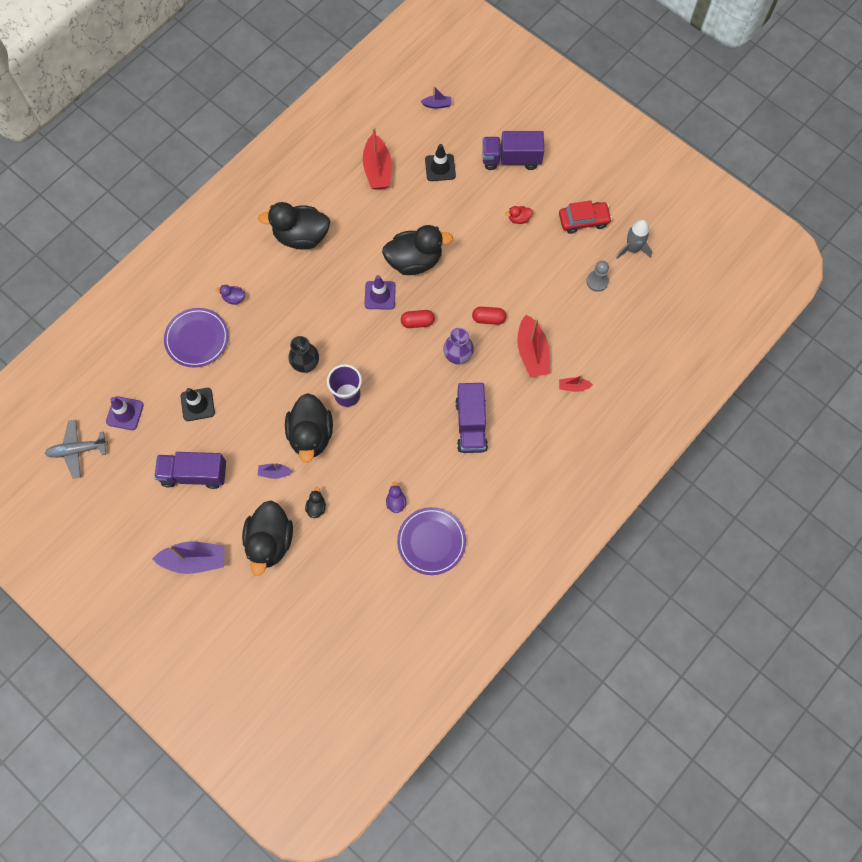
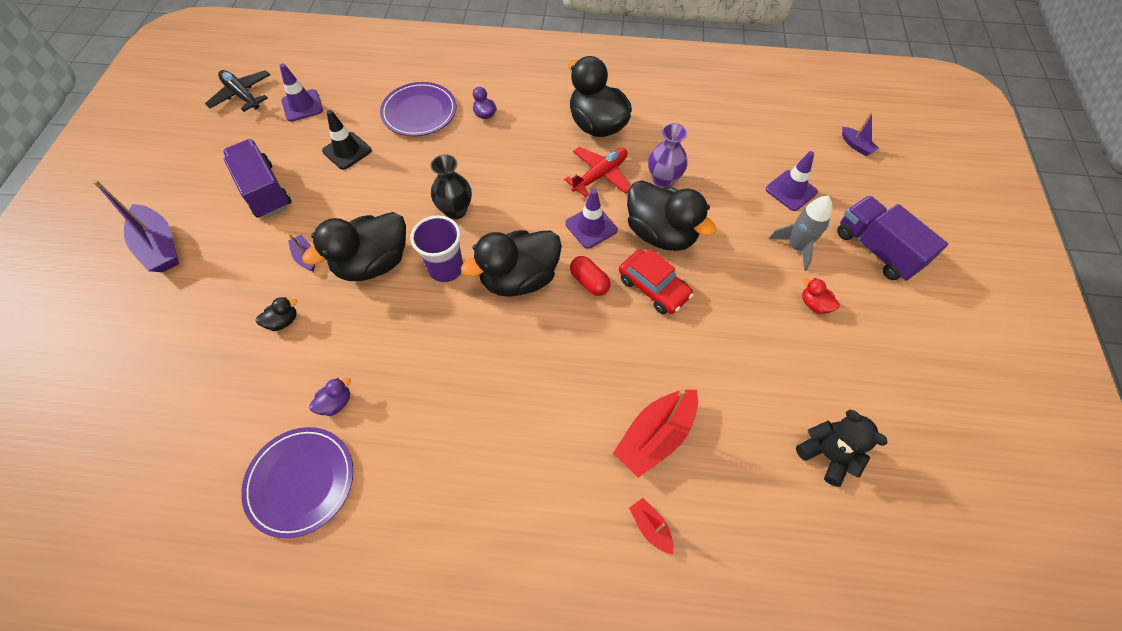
camera: 55 degrees right, 10 degrees down
(77, 450) = (242, 95): grey plane -> black plane
(270, 541) = (215, 301): black duck -> black duck (519, 278)
(344, 263) = (600, 175): none -> red plane
(377, 169) = (730, 141): red boat -> none
(440, 168) = (791, 190): black traffic cone -> purple traffic cone
(458, 356) = (580, 351): purple vase -> purple vase (663, 180)
(471, 425) = (499, 425): purple truck -> none
(488, 319) = (657, 354): red capsule -> none
(583, 220) = (889, 379): red car -> red car (653, 287)
(597, 281) = (826, 454): grey pawn -> black teddy bear
(632, 249) = (917, 471): grey rocket -> grey rocket (796, 247)

